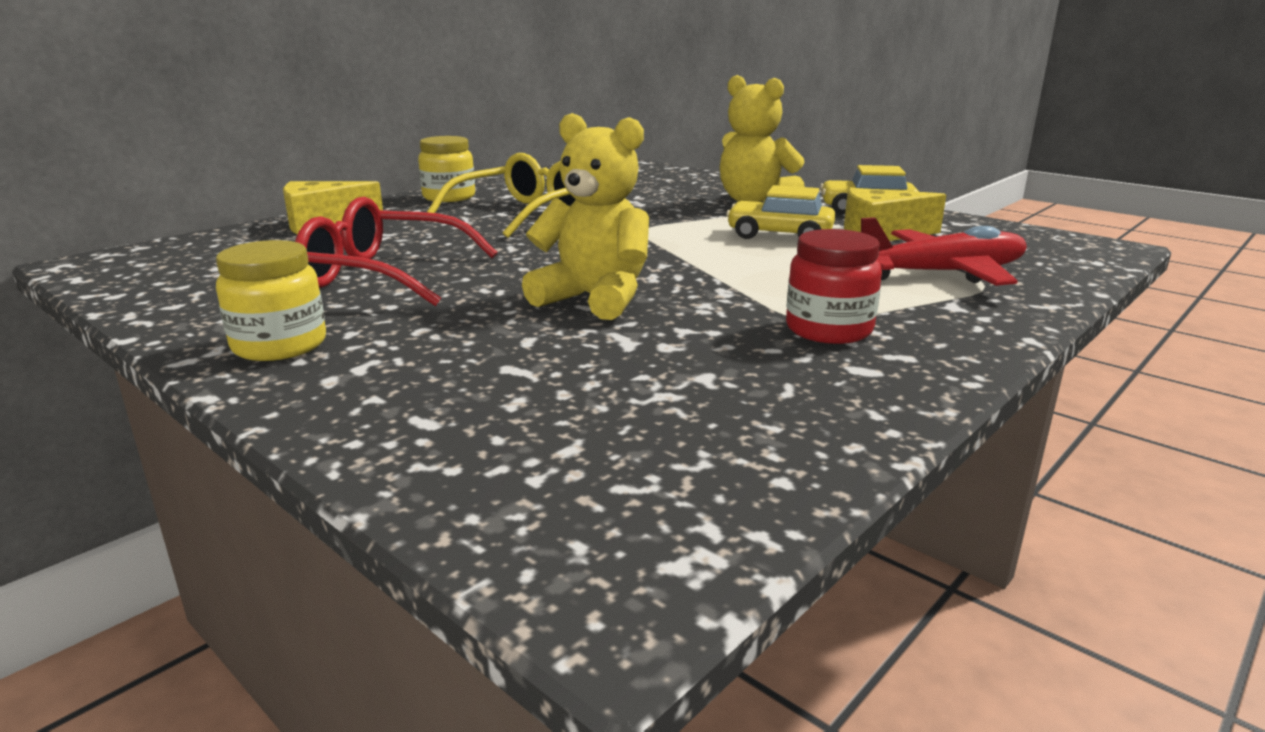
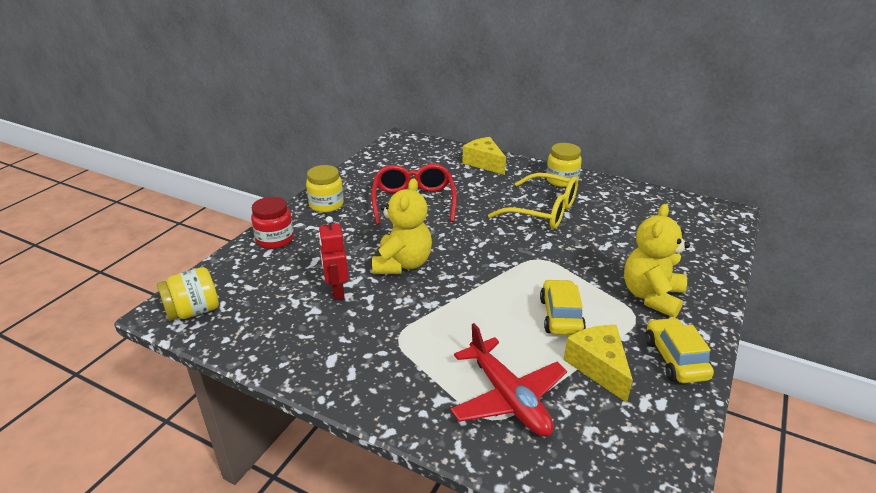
camera: 75 degrees right, 10 degrees up
(642, 534) = (193, 311): none -> yellow jar
(649, 353) = (337, 291): none -> red robot
(828, 330) = (382, 346): red jar -> red jar (275, 239)

